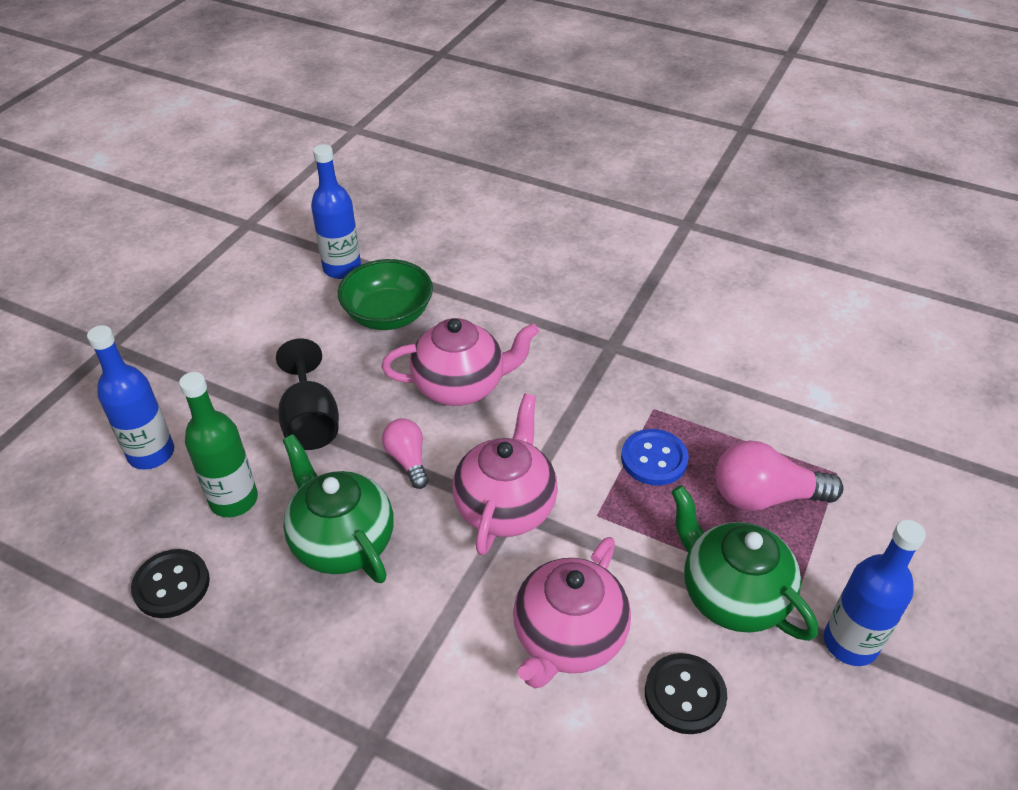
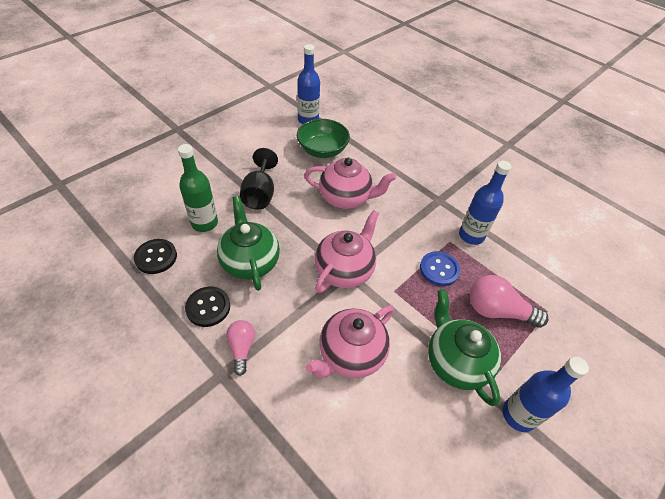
camera: 15 degrees right, 5 degrees up
(151, 453) = (174, 187): blue bottle -> blue bottle (471, 235)
(408, 460) = (302, 229): pink light bulb -> pink light bulb (242, 348)
(684, 695) = (405, 410): black button -> black button (208, 307)

